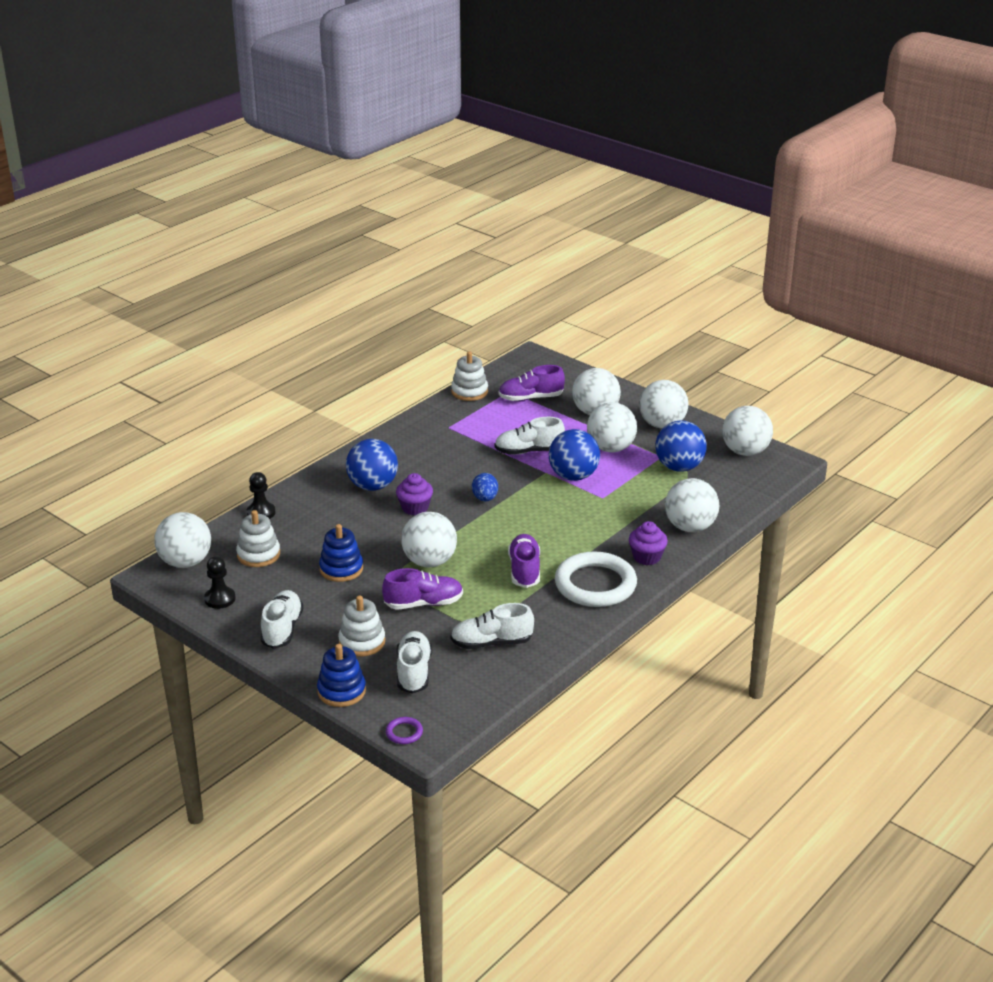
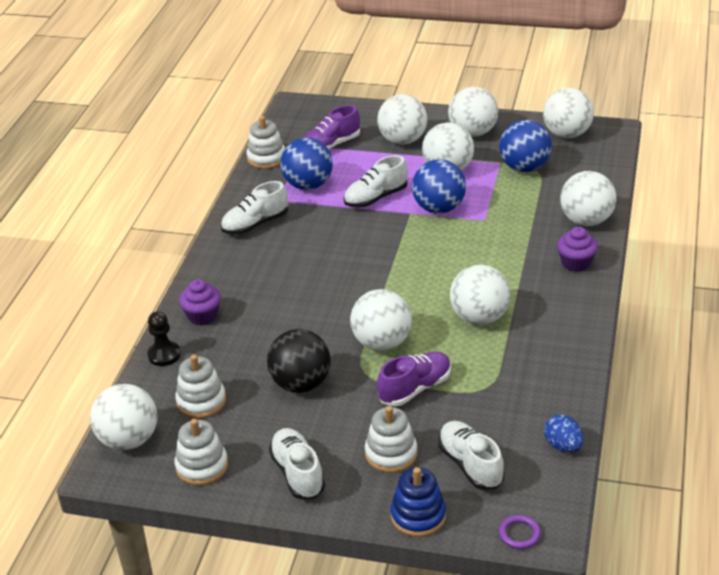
camera: 25 degrees left, 5 degrees up
(220, 599) = (202, 466): black pawn -> white stacking toy
(341, 569) = (301, 384): blue stacking toy -> black ball
(373, 486) = (256, 285): blue ball -> blue ball (308, 185)
(415, 508) = (318, 293): purple cupcake -> purple cupcake (202, 316)
(485, 498) = (377, 259): blue egg -> blue egg (563, 446)
(491, 643) = (516, 403): white shoe -> white shoe (255, 224)
(524, 570) = (479, 317): purple shoe -> white ball
(595, 584) = (556, 307): white ring -> none

